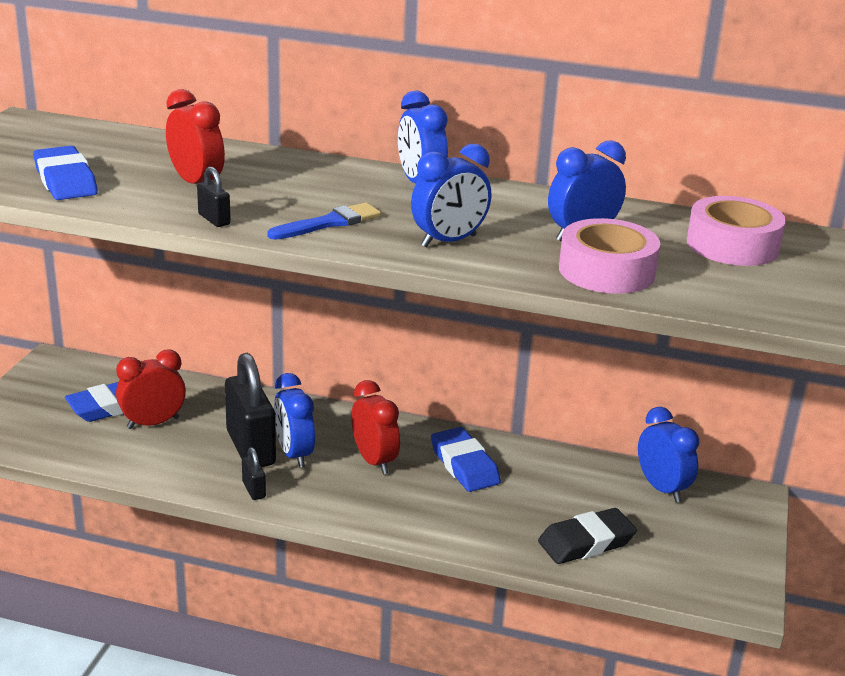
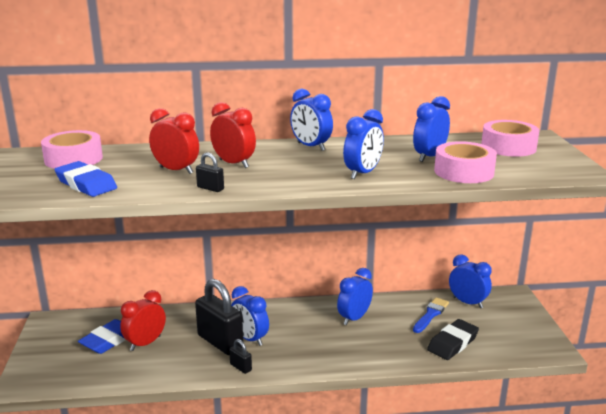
camera: 20 degrees left, 5 degrees down
(84, 140) = (73, 159): none -> pink tape
(329, 223) = (283, 177): blue brush -> blue brush (431, 314)
(374, 461) = (301, 330): red clock -> red clock (234, 163)
(464, 465) = (354, 318): blue eraser -> blue clock

